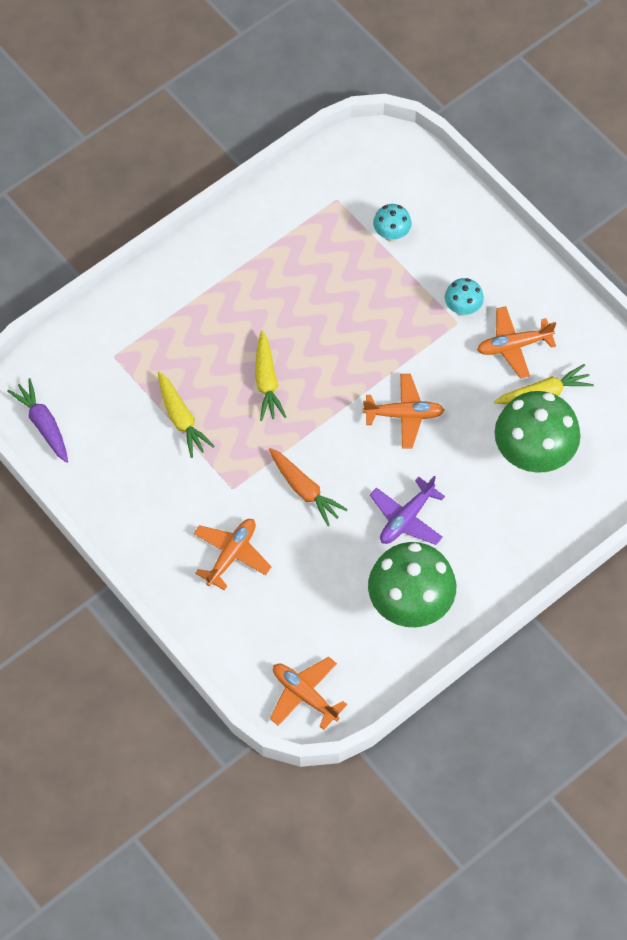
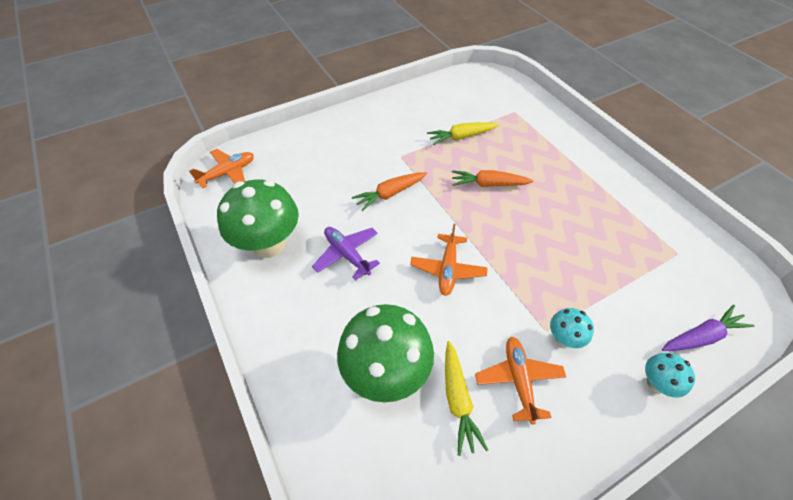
camera: 100 degrees right, 10 degrees down
(43, 424) = (465, 79): purple carrot -> purple carrot (701, 336)
(231, 555) = (349, 149): orange plane -> none
(267, 382) = (488, 184): yellow carrot -> orange carrot
(391, 234) = (646, 290): turquoise mushroom -> turquoise mushroom (656, 383)

